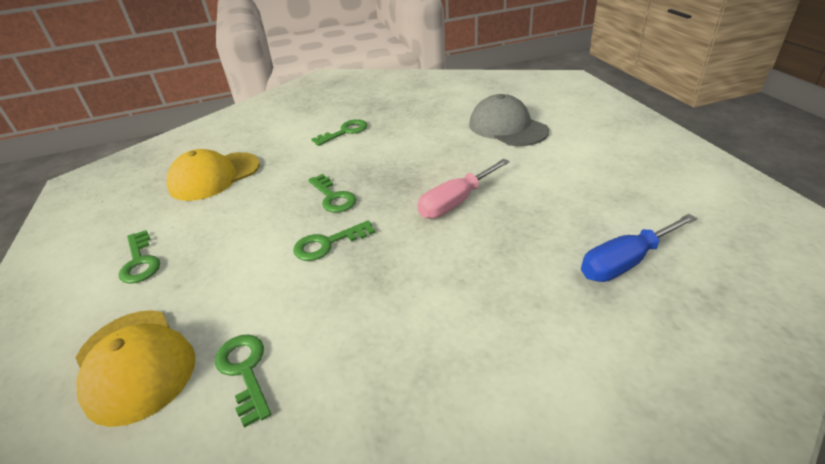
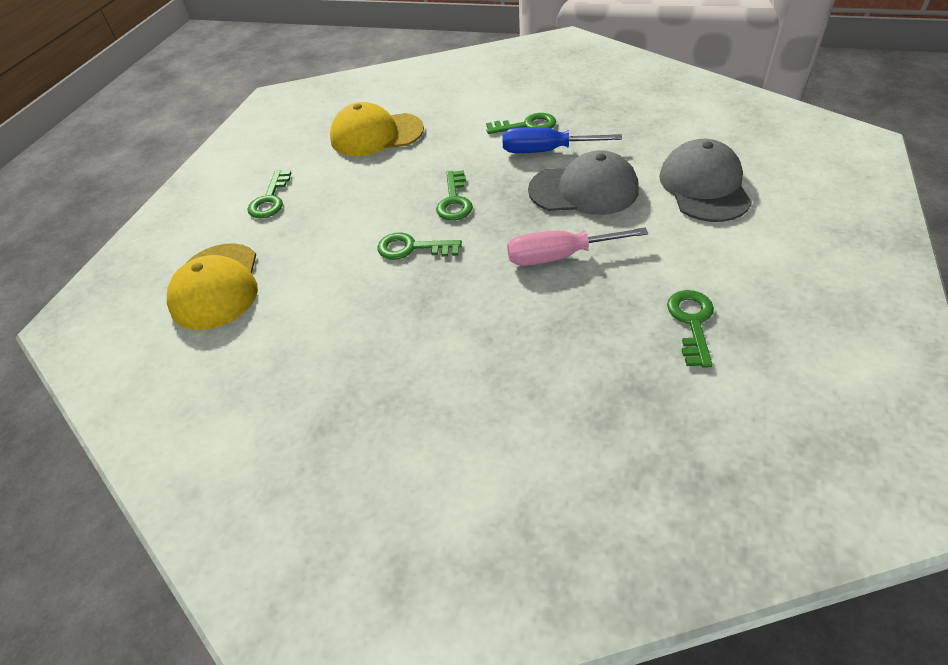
camera: 35 degrees right, 10 degrees up
(245, 371) = (275, 329): green key -> green key (691, 322)
(429, 156) = (584, 190): none -> grey cap
(625, 262) = (658, 401): blue screwdriver -> blue screwdriver (545, 151)

